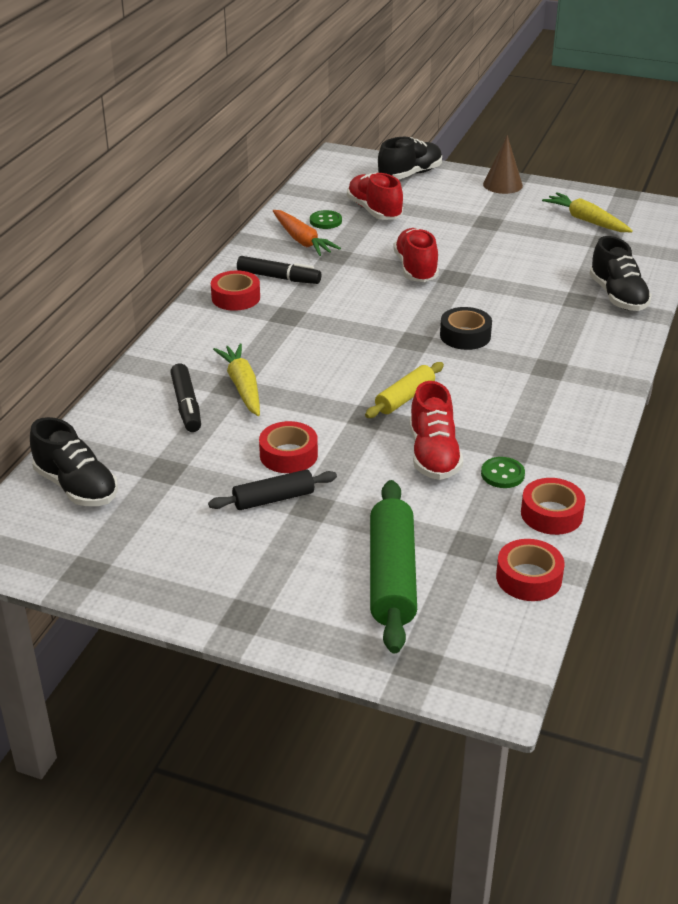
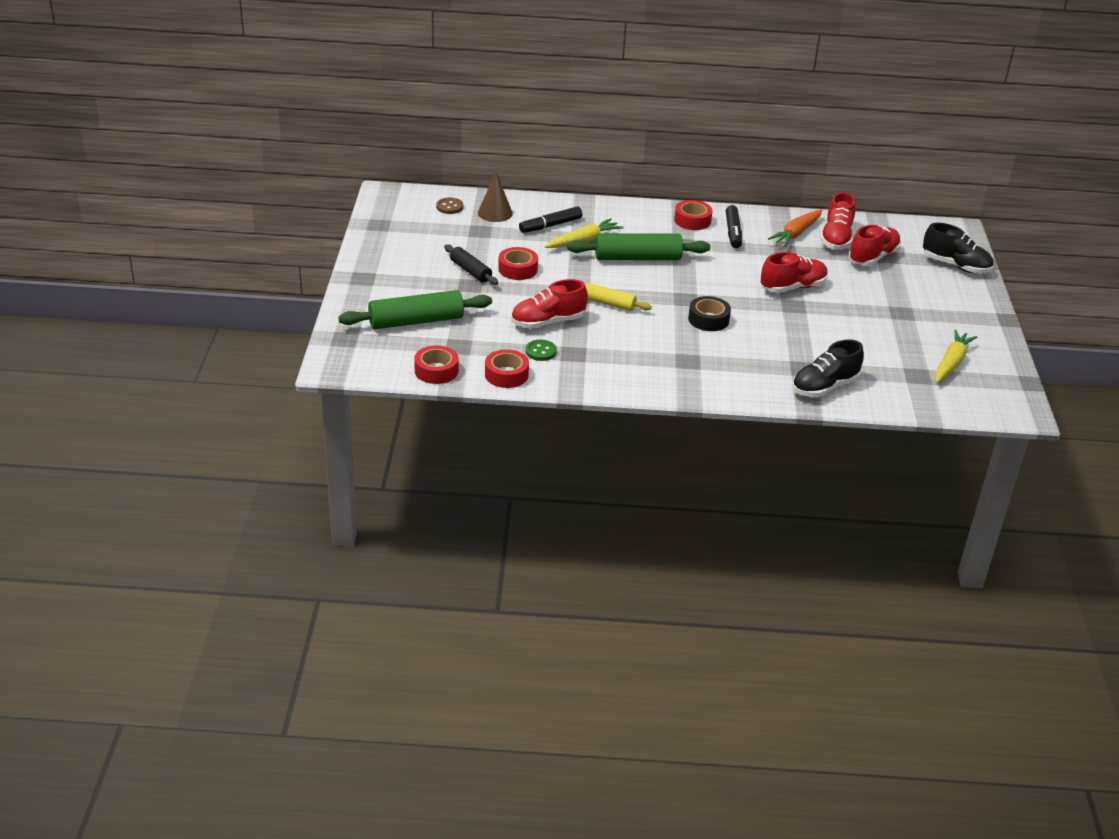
camera: 70 degrees right, 0 degrees up
(76, 487) = (449, 207): black shoe -> brown button
(305, 354) = (637, 258): none -> green rolling pin
(325, 221) = (836, 238): green button -> red shoe
(502, 184) = (981, 313): brown cone -> brown cone (495, 213)

